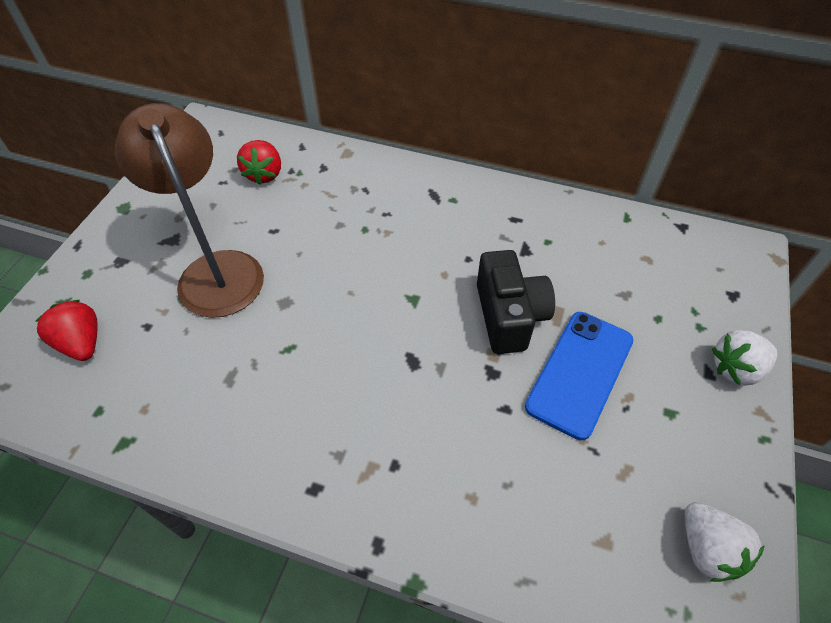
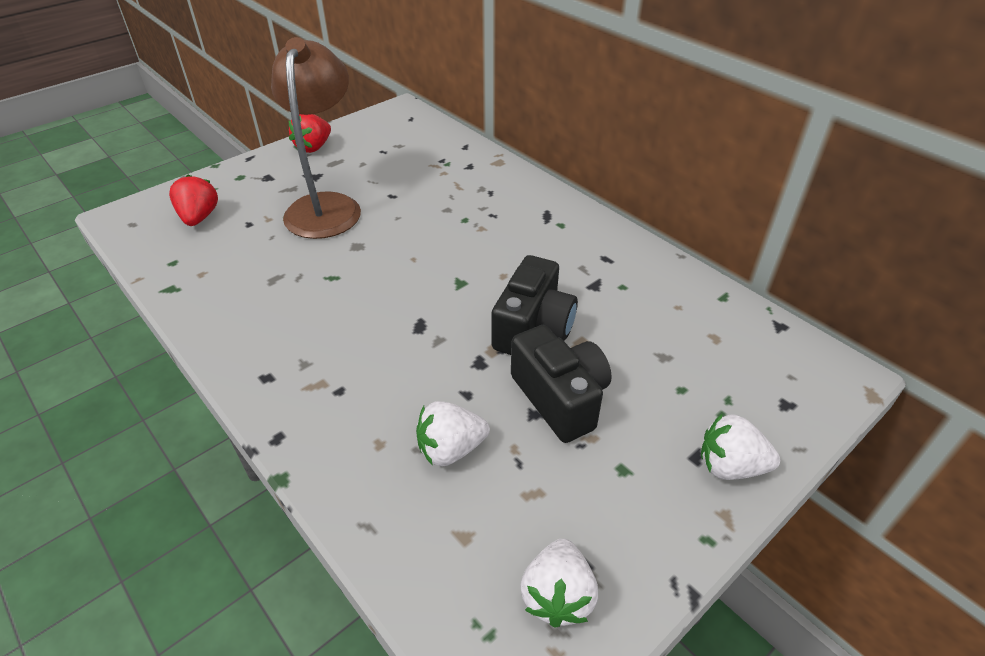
camera: 30 degrees right, 10 degrees down
(264, 174) = (419, 156): red strawberry -> red strawberry (313, 147)
(534, 469) = (451, 449): none -> white strawberry
(580, 373) = (560, 398): blue phone -> black camera

